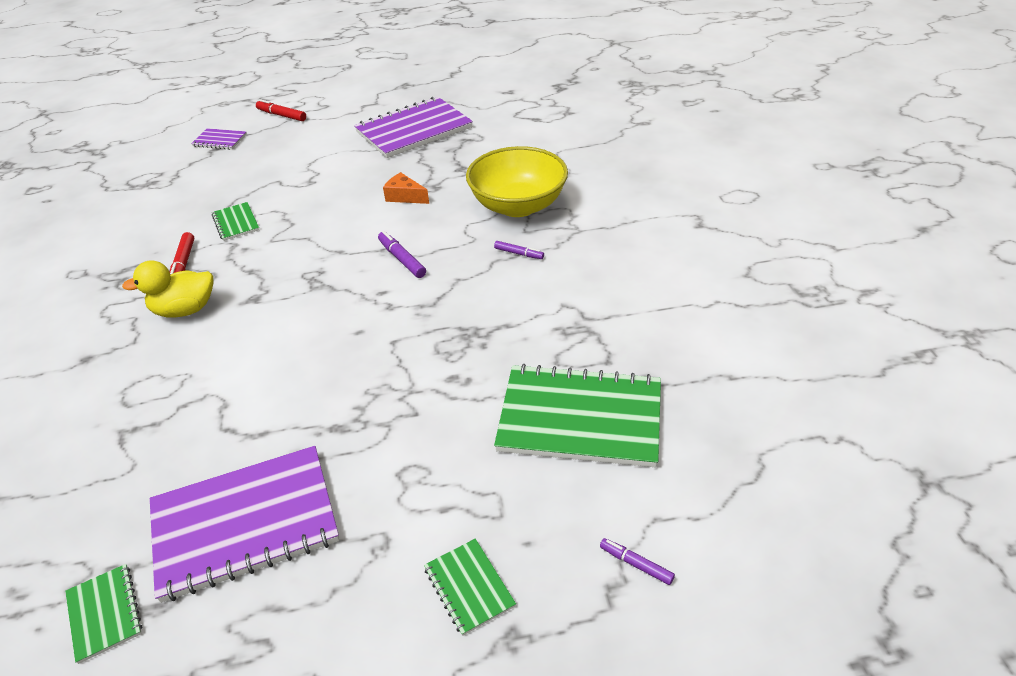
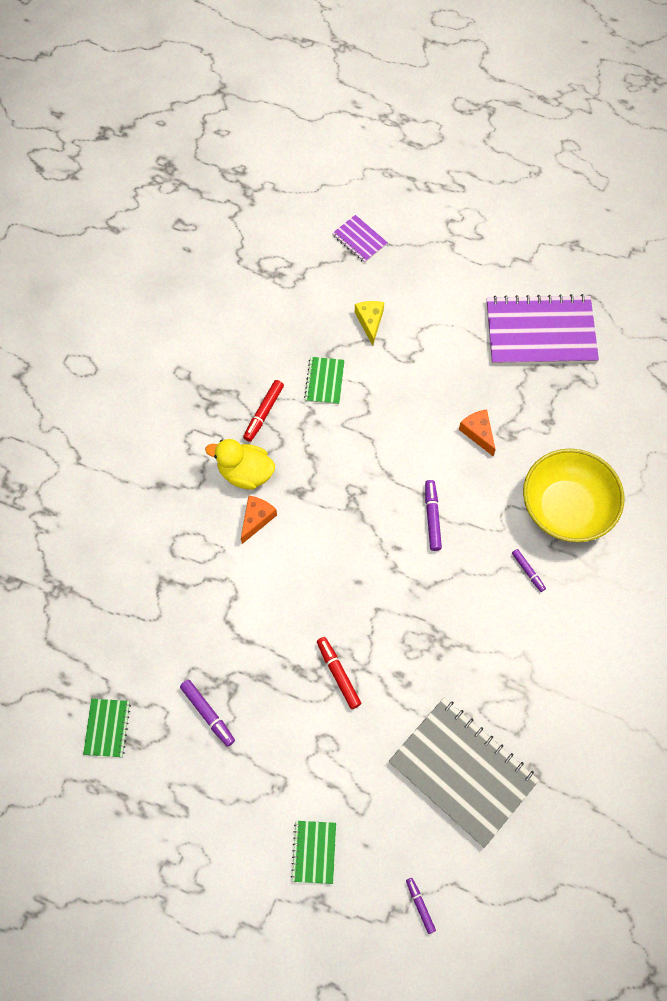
camera: 30 degrees right, 25 degrees up
(216, 336) = (256, 519): none -> orange cheese
(245, 523) = (208, 714): purple notebook -> purple marker
(258, 176) = (370, 322): none -> yellow cheese
(282, 115) = (432, 229): red marker -> red marker (338, 674)
(580, 418) = (462, 771): green notebook -> grey notebook

